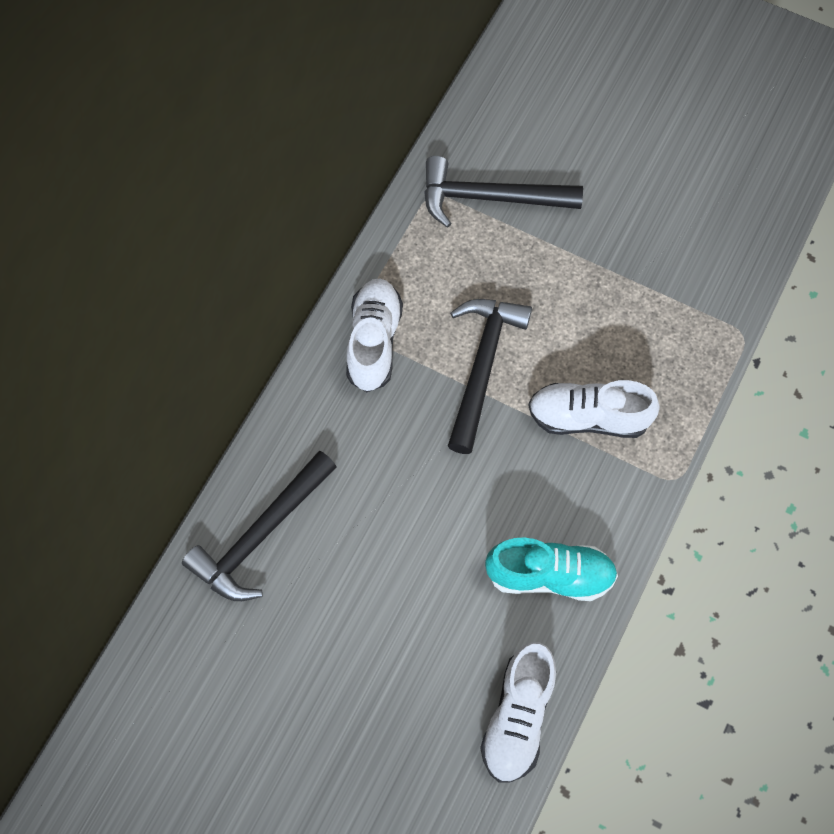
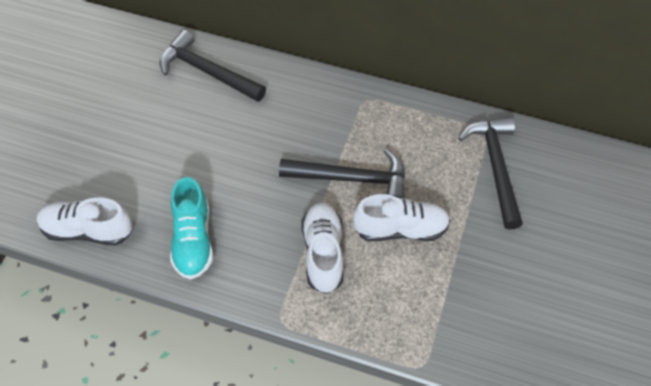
camera: 80 degrees right, 10 degrees down
(374, 342) = (356, 112): white shoe -> white shoe (400, 229)

